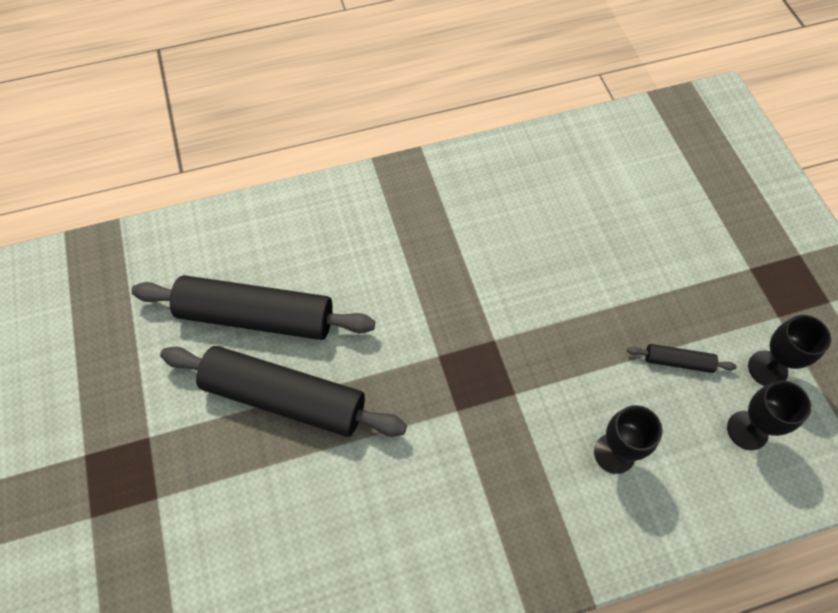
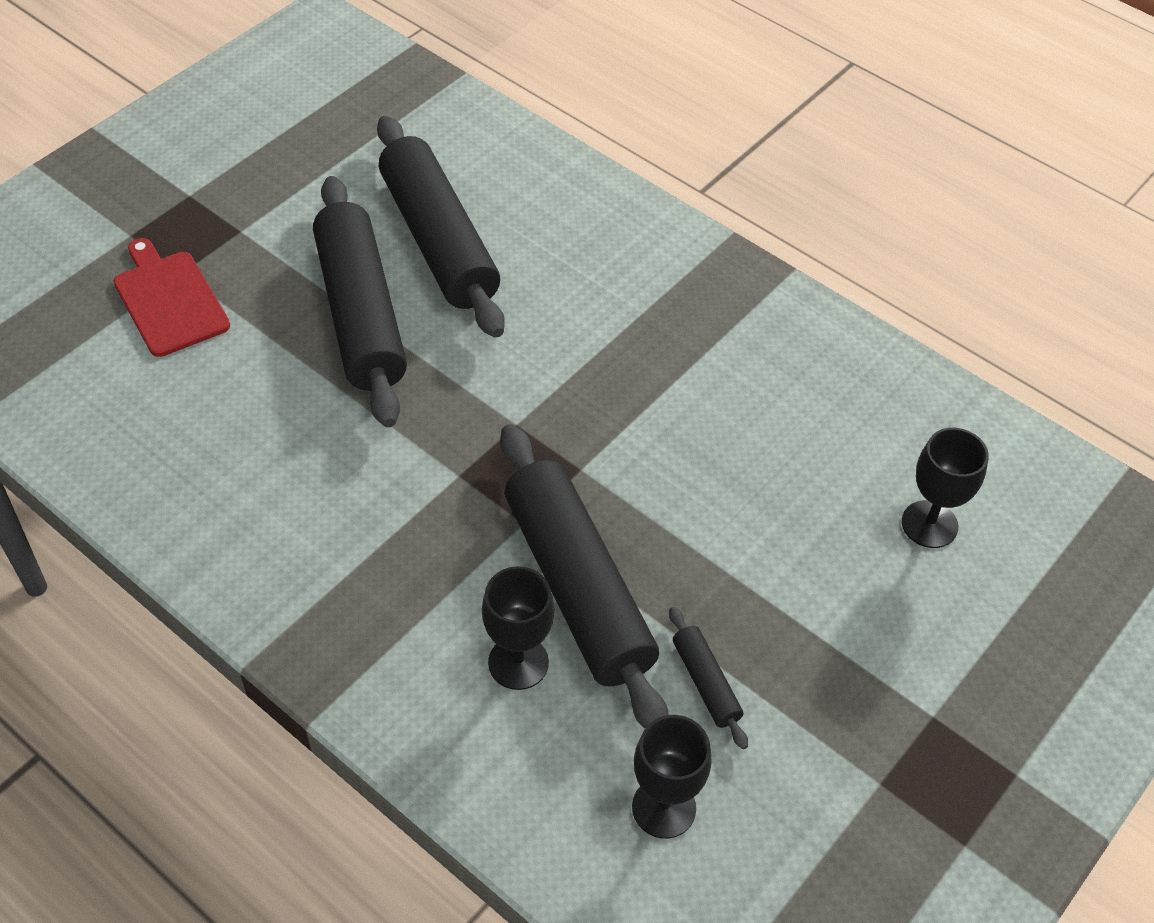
camera: 55 degrees right, 10 degrees down
(177, 520) = (169, 300): none -> red cutting board
(579, 390) = (578, 587): none -> black rolling pin
(767, 368) = (781, 799): black goblet -> black goblet (929, 524)

